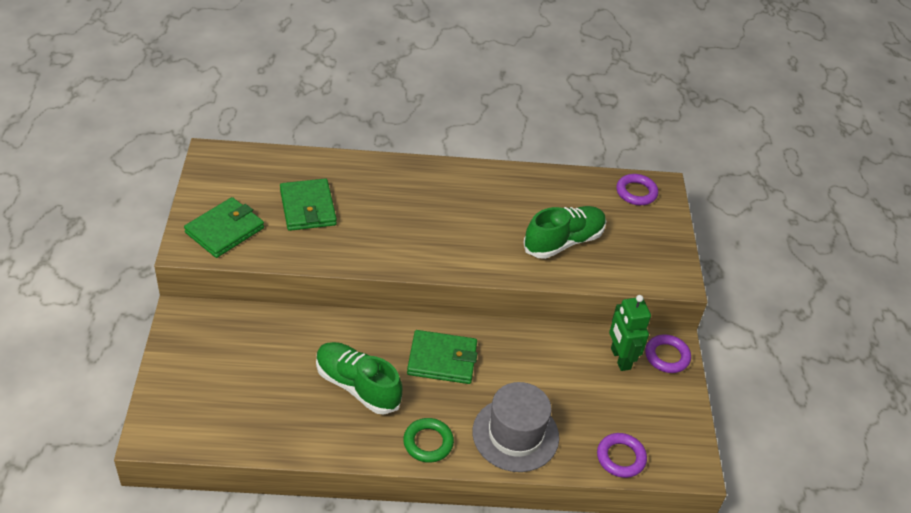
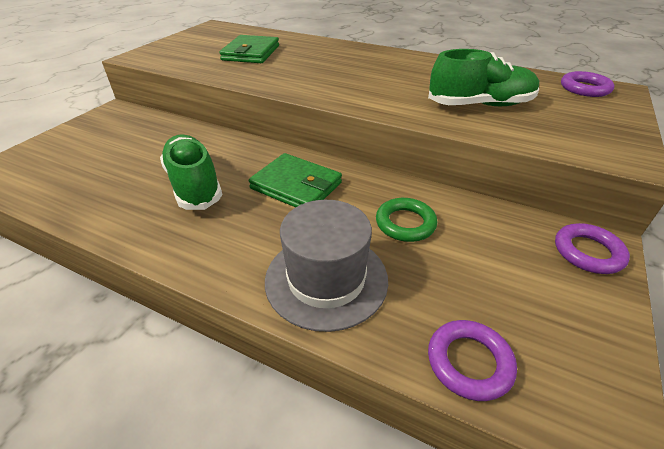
camera: 30 degrees right, 5 degrees down
(225, 230) = (174, 53): green wallet -> none
(428, 443) = (214, 254): green ring -> green ring (405, 223)
(620, 358) = (515, 237): green robot -> none

